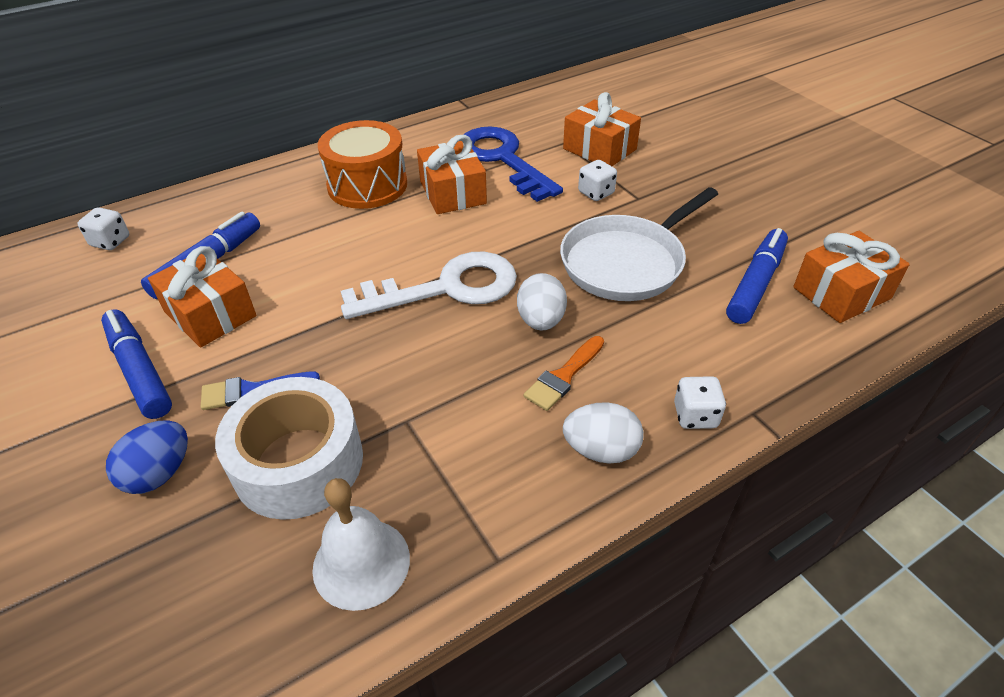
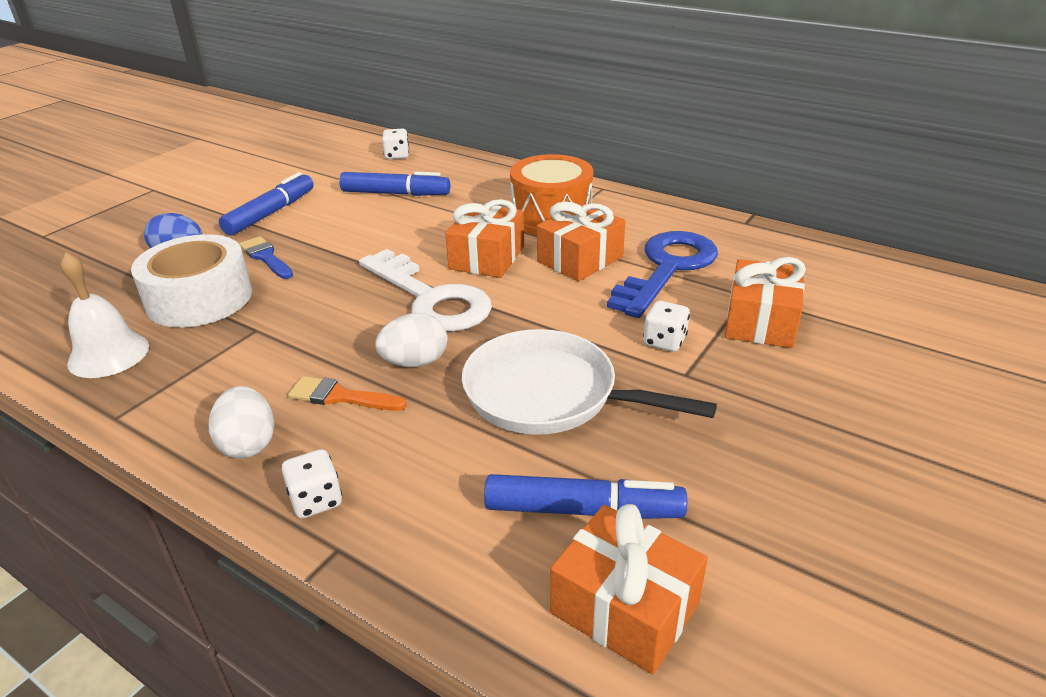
camera: 65 degrees right, 10 degrees down
(210, 314) = (339, 214): orange gift -> orange gift (487, 257)

